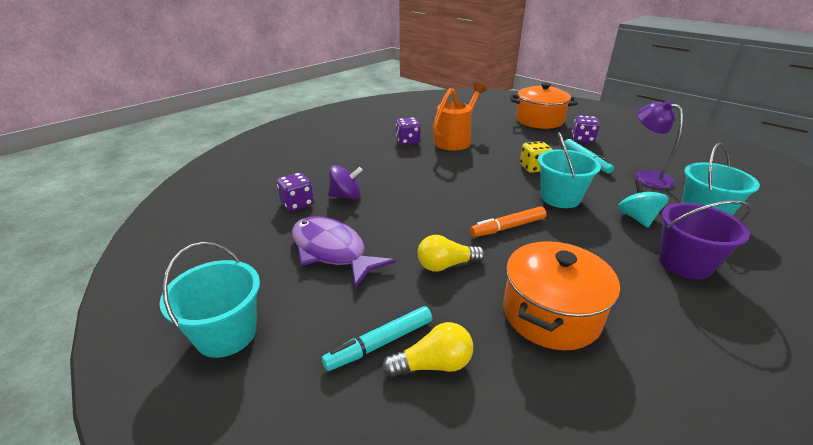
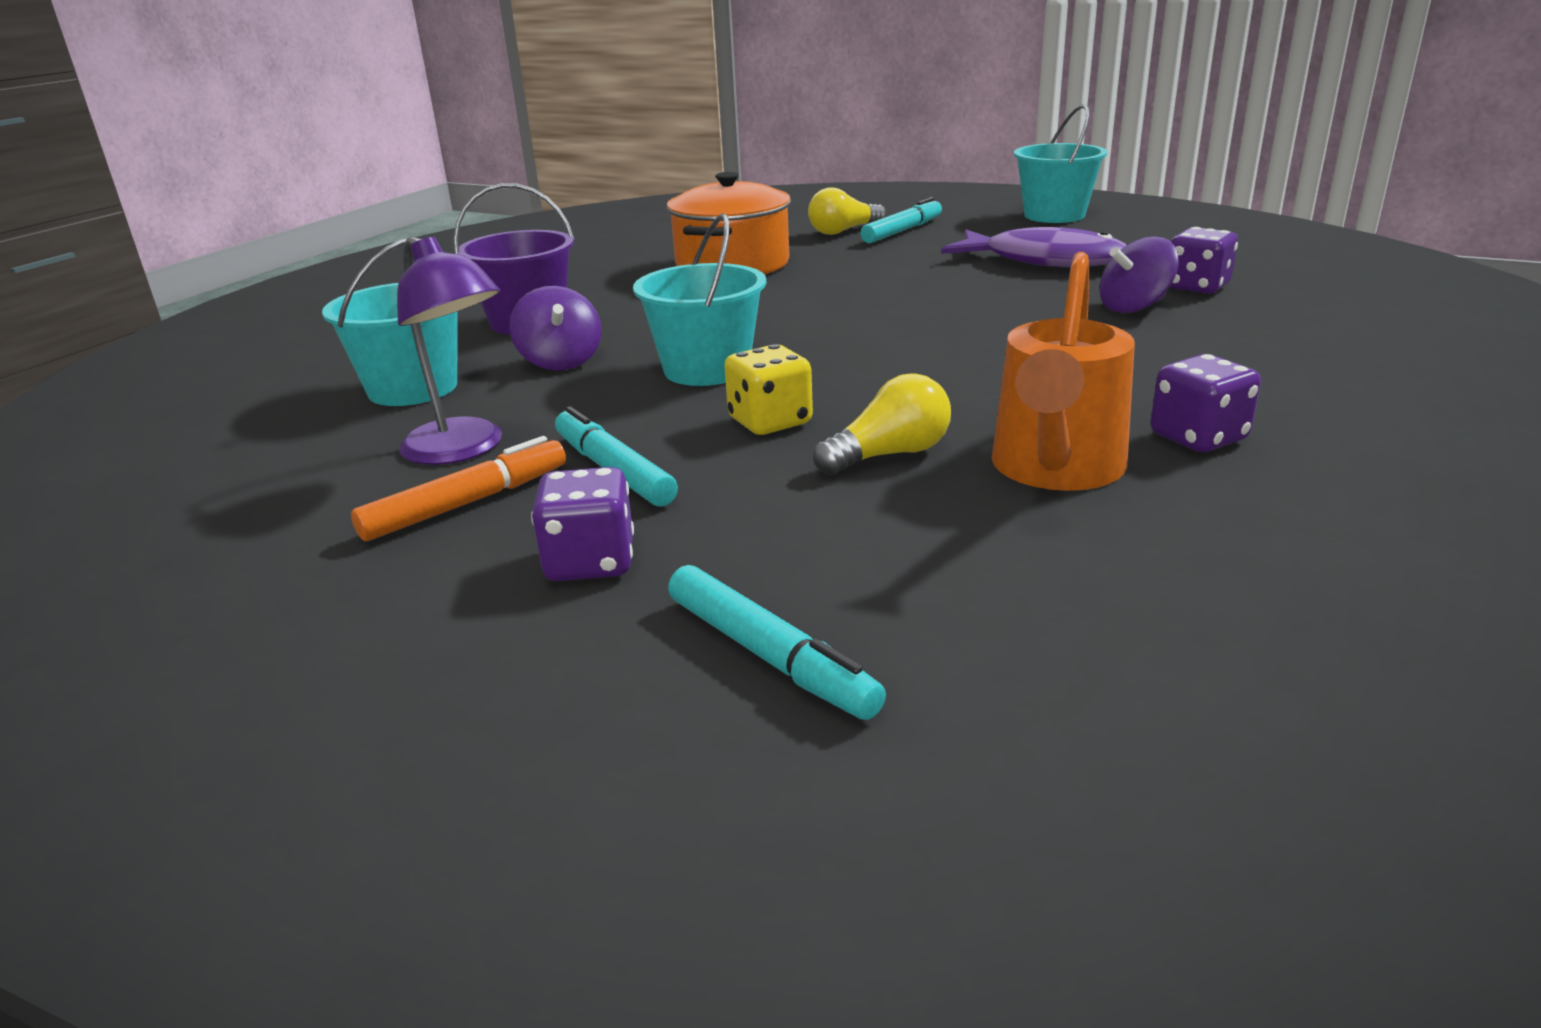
camera: 165 degrees right, 5 degrees down
(446, 265) = (876, 273): yellow light bulb -> yellow light bulb (889, 455)
(507, 227) = (804, 316): orange marker -> orange marker (467, 503)
(539, 120) = (769, 656): orange pot -> turquoise marker
(637, 218) = (561, 361): turquoise spinning top -> purple spinning top

